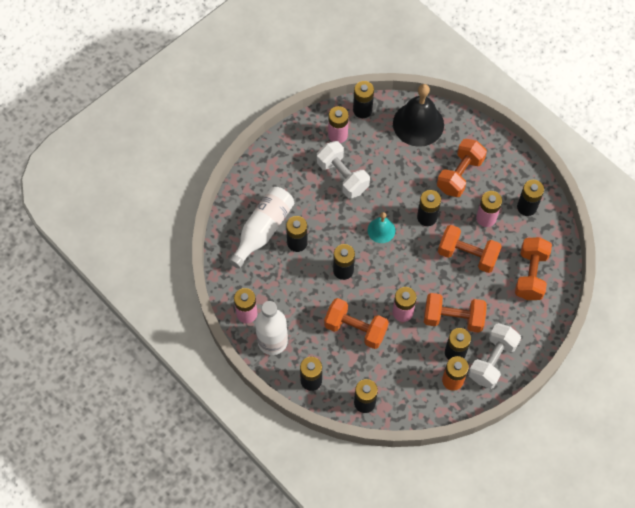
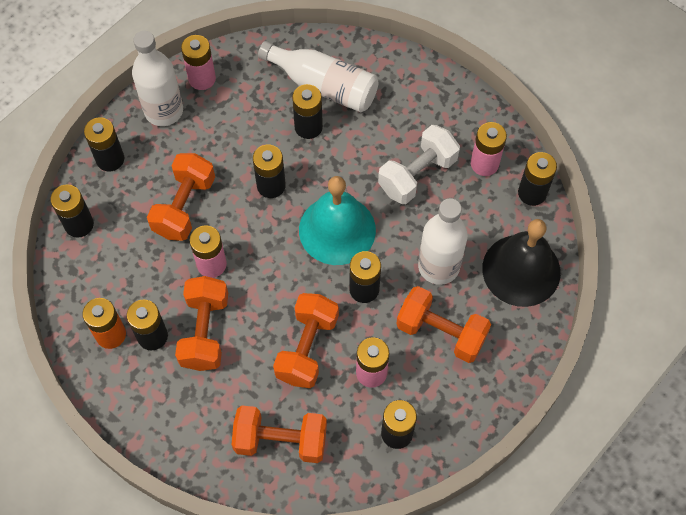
camera: 85 degrees right, 0 degrees up
(381, 230) = (337, 230): turquoise bell -> turquoise bell, size x1.91
(413, 171) = (438, 266): none -> white bottle
(492, 361) = (140, 387): white dumbbell -> none

